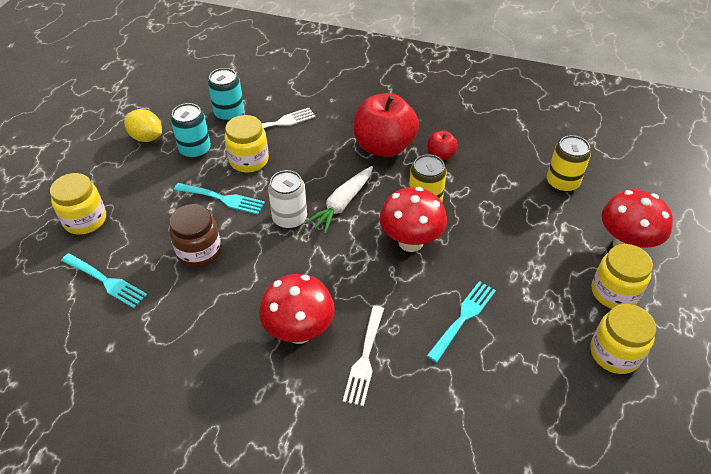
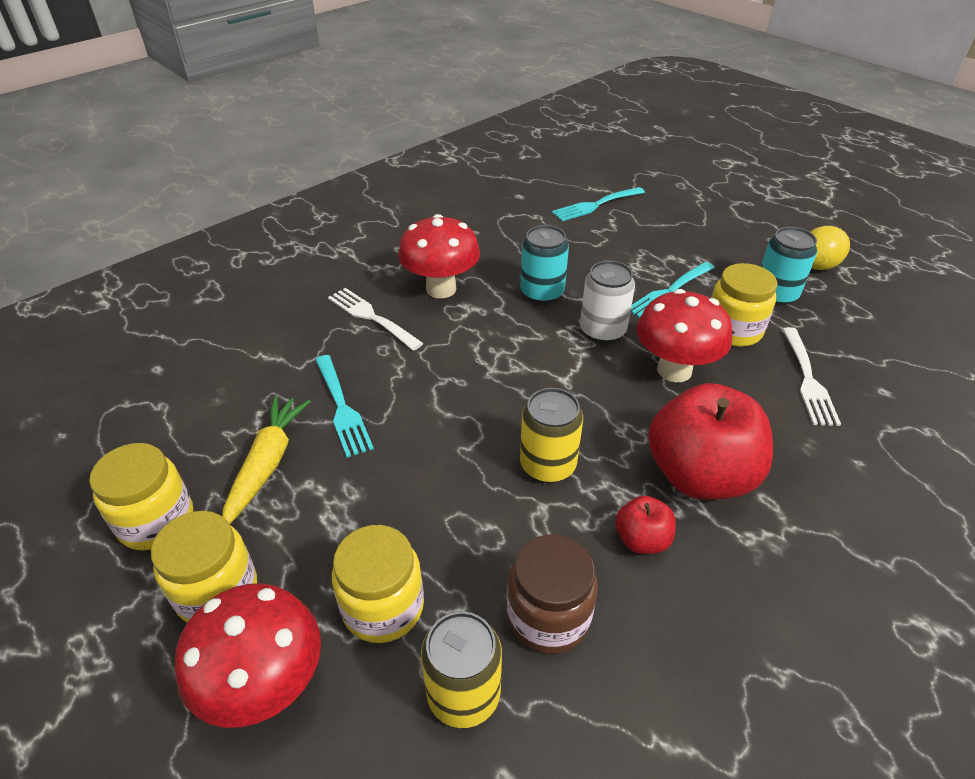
camera: 120 degrees right, 5 degrees down
(85, 220) = (688, 207): yellow jar -> yellow jar (383, 606)
(199, 252) = (595, 259): brown jar -> brown jar (548, 616)
(229, 113) = (850, 341): turquoise can -> turquoise can (542, 292)
(342, 204) = (598, 381): white carrot -> none
(410, 242) = (487, 416): red mushroom -> red mushroom (674, 370)
(534, 327) = (267, 464): none -> yellow carrot

